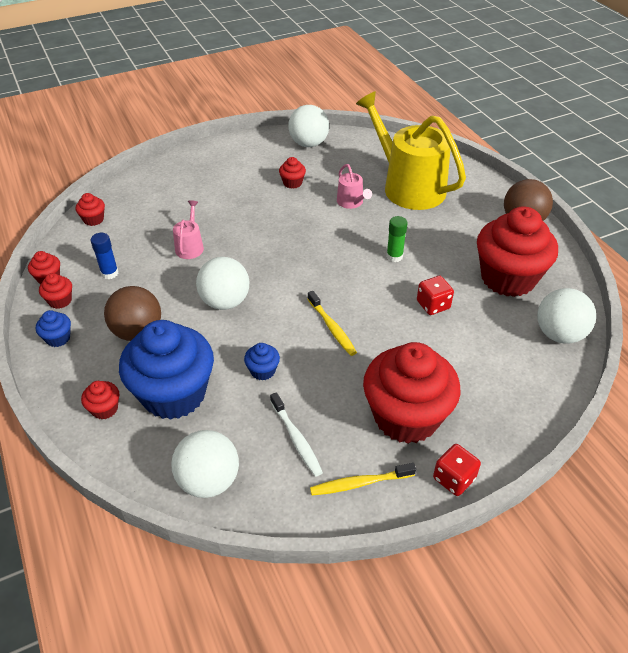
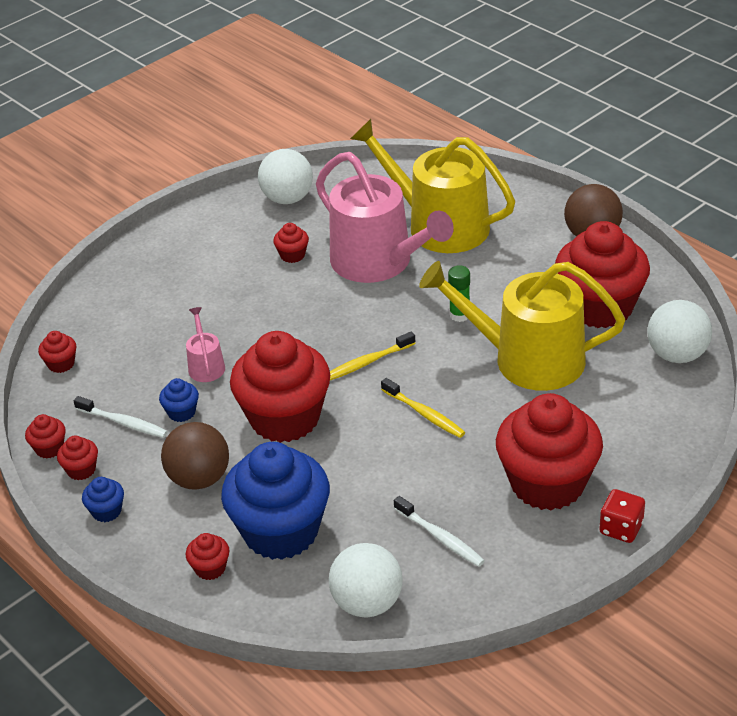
camera: 15 degrees left, 5 degrees down
(109, 273) = (123, 422): blue glue stick -> white toothbrush
(225, 302) = (285, 418): white ball -> red cupcake
(263, 371) = (368, 480): blue cupcake -> blue cupcake (181, 412)
(351, 202) = (378, 262): pink watering can -> pink watering can, size x2.35
(360, 483) = (527, 560): yellow toothbrush -> yellow toothbrush (367, 362)
(433, 305) = (527, 359): red dice -> yellow watering can

